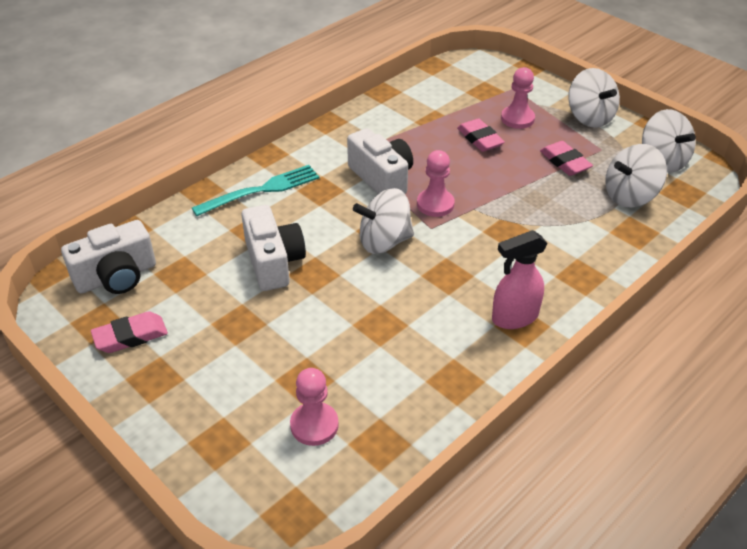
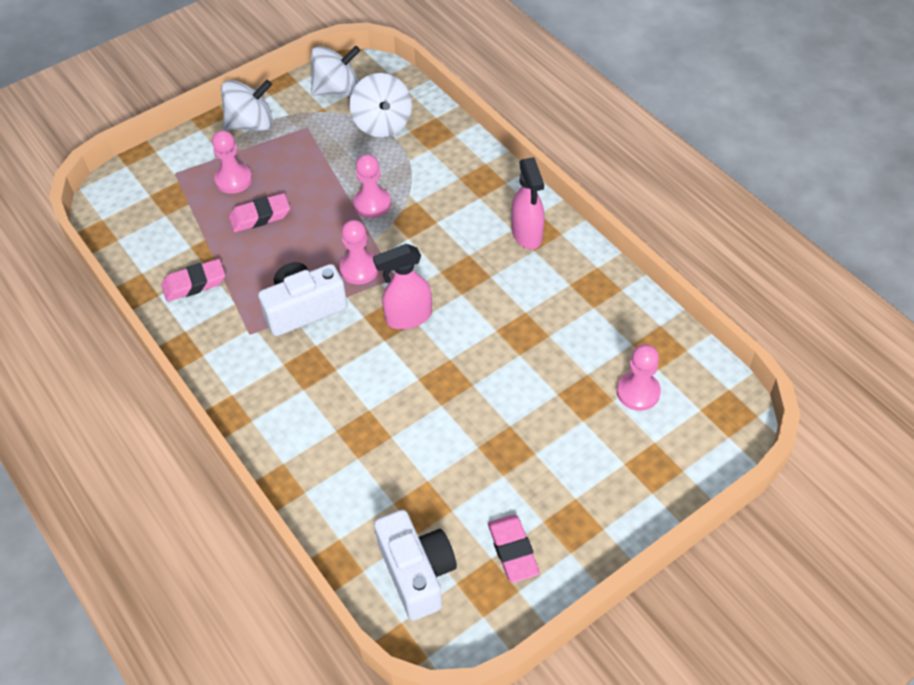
camera: 80 degrees left, 10 degrees up
(261, 190) = (295, 424): turquoise fork -> none
(273, 262) = (420, 416): white camera -> none
(384, 241) = (408, 317): white spinning top -> pink spray bottle
(518, 202) = (372, 204): none -> pink pawn
(565, 162) = (319, 158): pink eraser -> pink eraser (194, 284)

